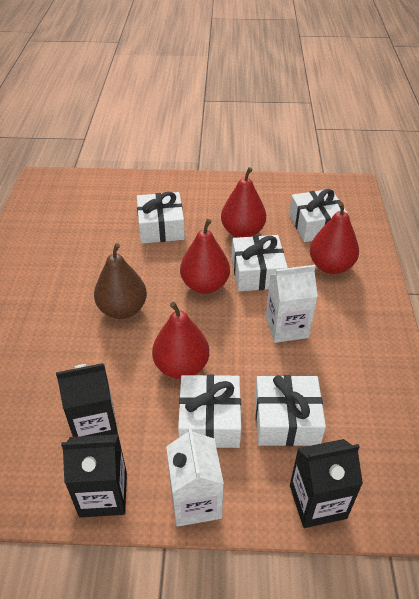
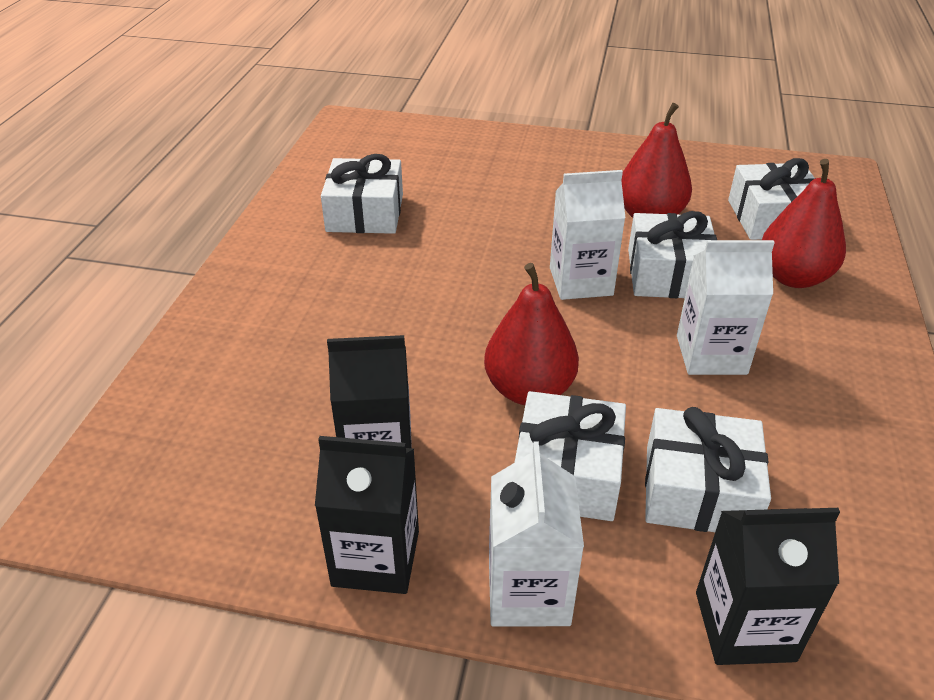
camera: 10 degrees right, 5 degrees down
(122, 309) = (445, 300): brown pear -> none
(161, 227) = (520, 198): white gift -> white gift (365, 213)
(205, 285) = (581, 281): red pear -> white carton

